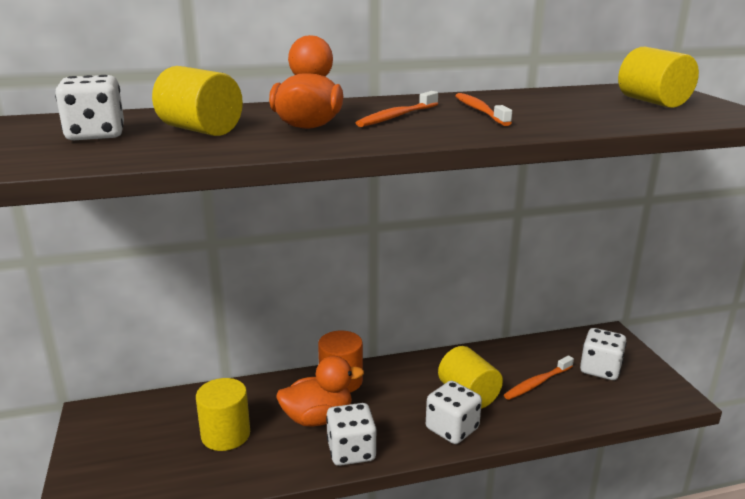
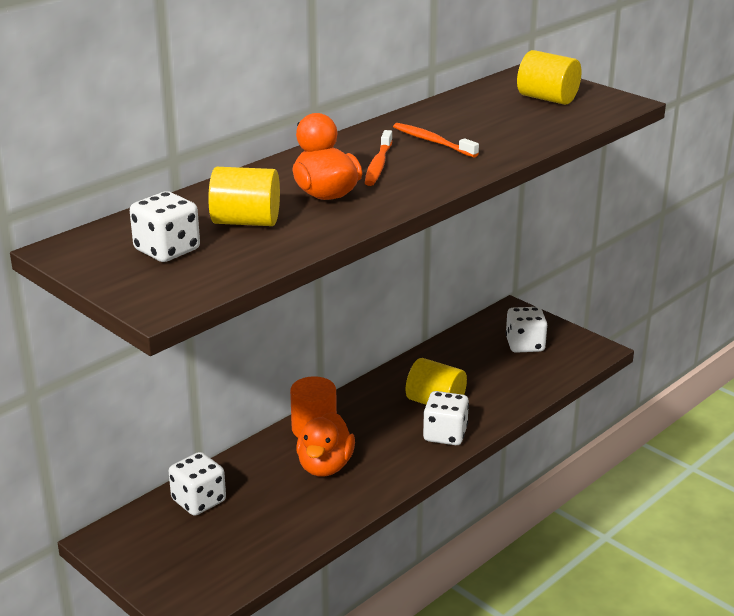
camera: 30 degrees left, 5 degrees up
(225, 435) = (256, 508): yellow cylinder -> none
(318, 418) = (325, 466): orange duck -> orange duck turned 150 degrees clockwise
(351, 451) = (379, 481): white dice -> white dice (199, 501)
(537, 383) = (483, 373): orange toothbrush -> none

